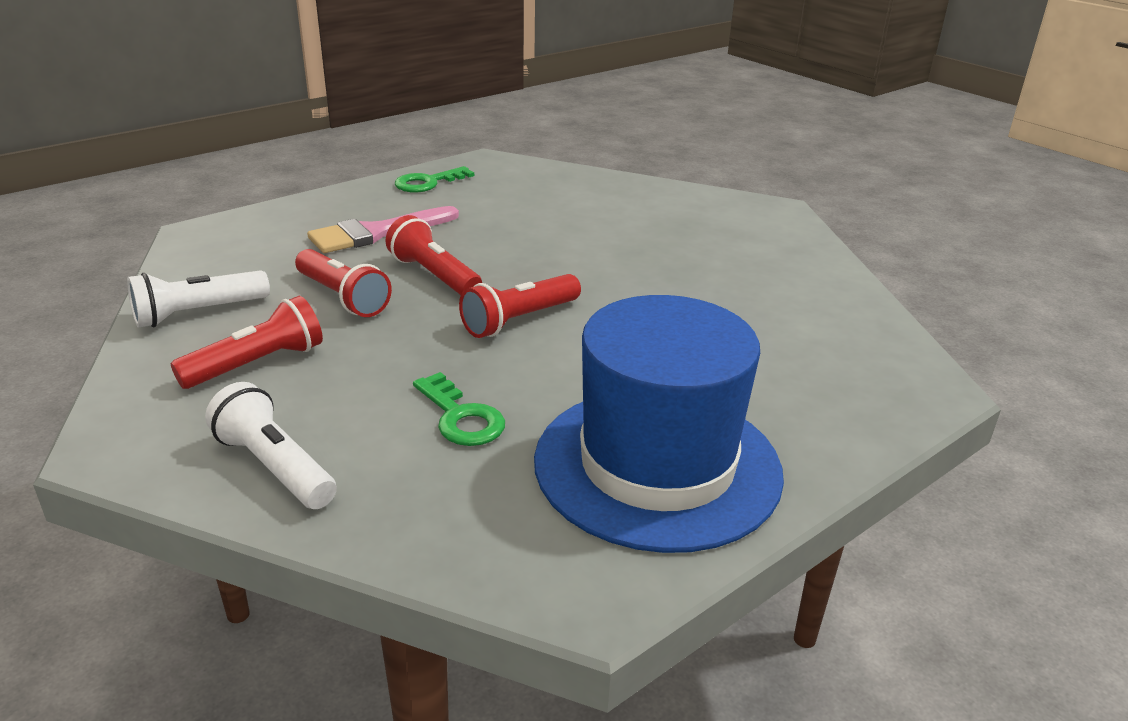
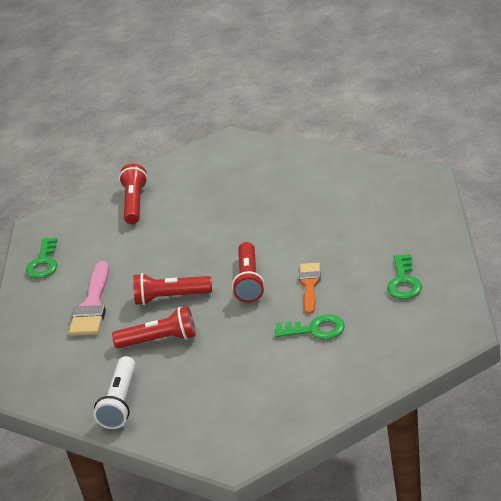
camera: 45 degrees left, 5 degrees up
(257, 364) = (200, 389): red flashlight -> red flashlight (135, 203)
(275, 467) = (300, 401): white flashlight -> none
(559, 373) = (309, 285): none -> orange brush
(657, 465) = (404, 282): blue hat -> green key

